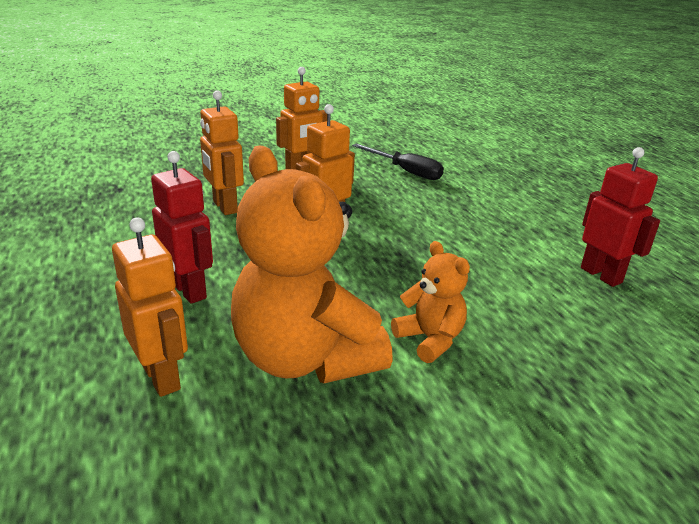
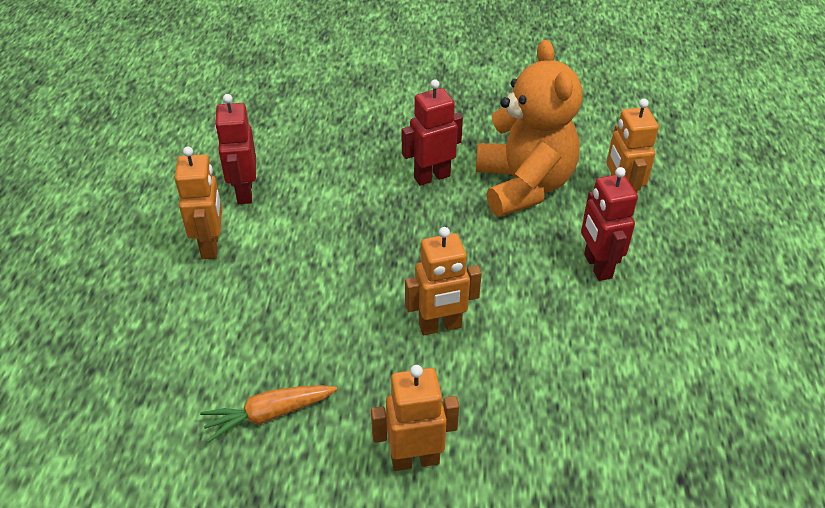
camera: 155 degrees left, 15 degrees up
(224, 207) = (545, 390): orange robot -> orange robot (211, 245)
(405, 171) = (269, 414): black screwdriver -> orange carrot
(430, 339) = (432, 177): orange teddy bear -> red robot

